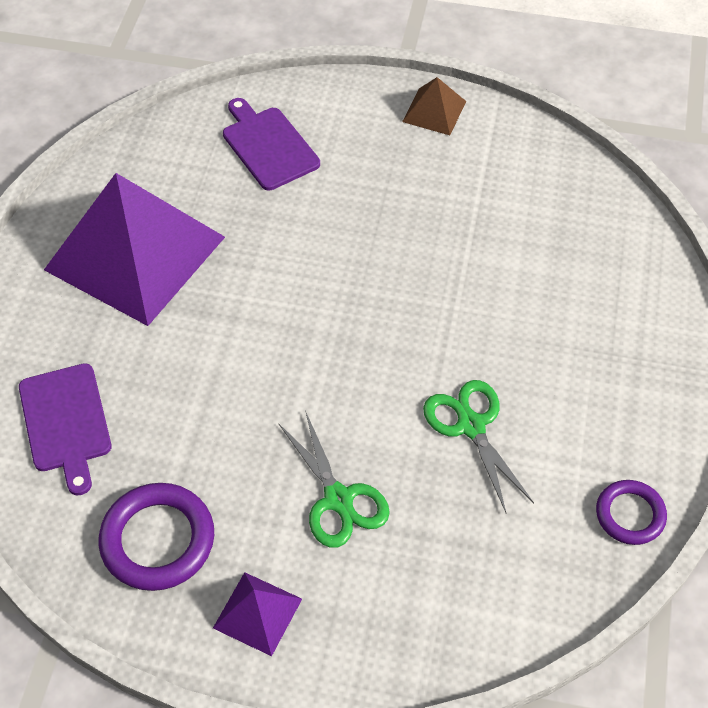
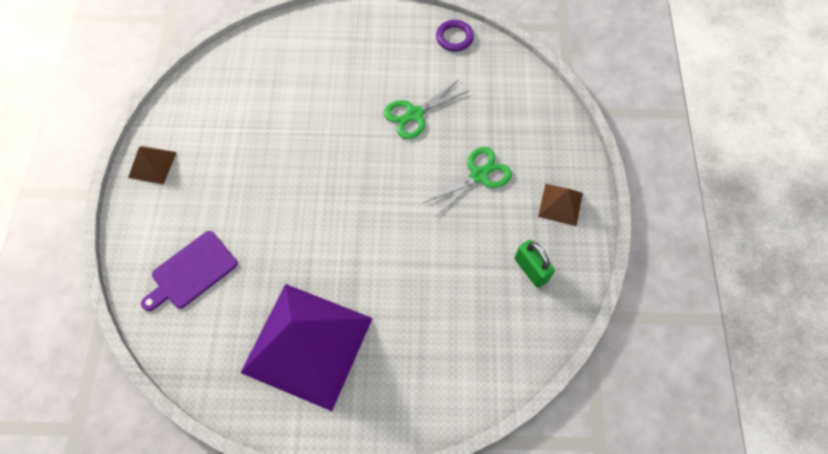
camera: 100 degrees left, 10 degrees up
(66, 422) = (461, 351): purple cutting board -> none
(158, 540) = (531, 269): purple ring -> green padlock
(258, 613) = (560, 204): purple pyramid -> brown pyramid

